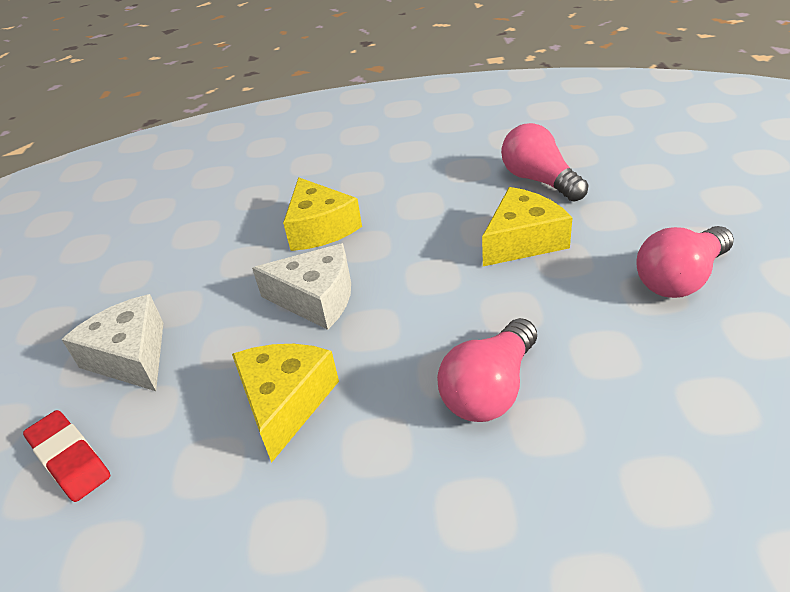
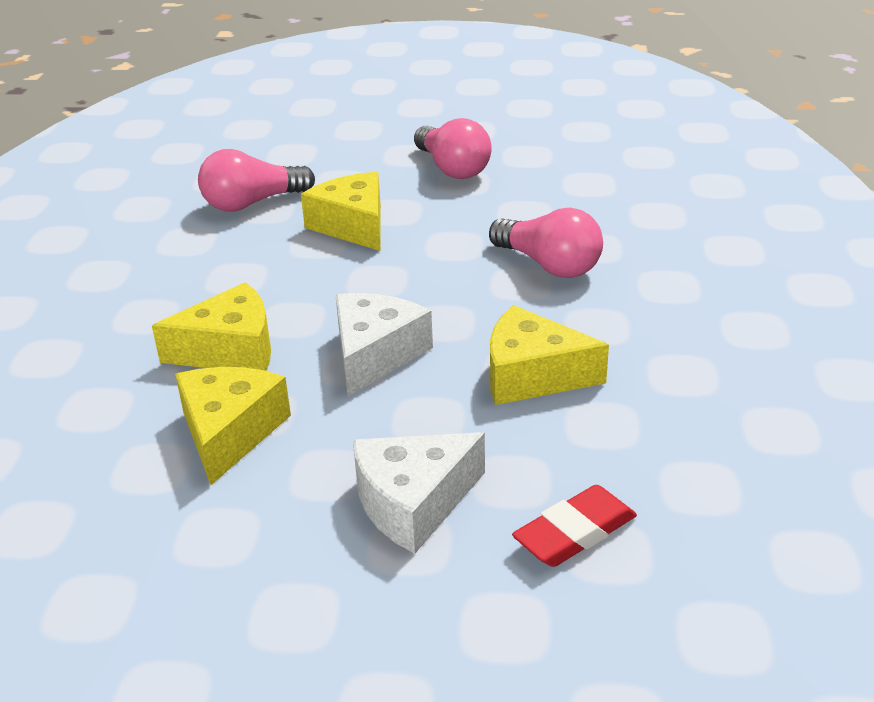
camera: 85 degrees left, 5 degrees down
(224, 253) = (230, 433): none -> yellow cheese

